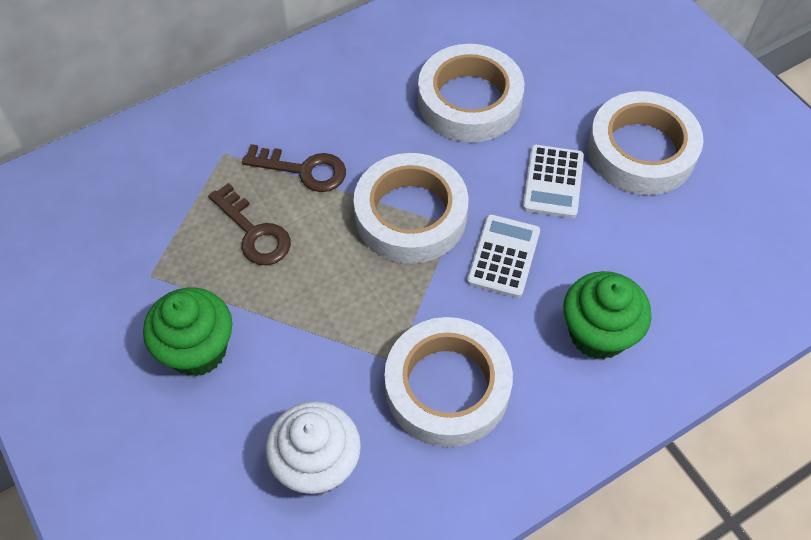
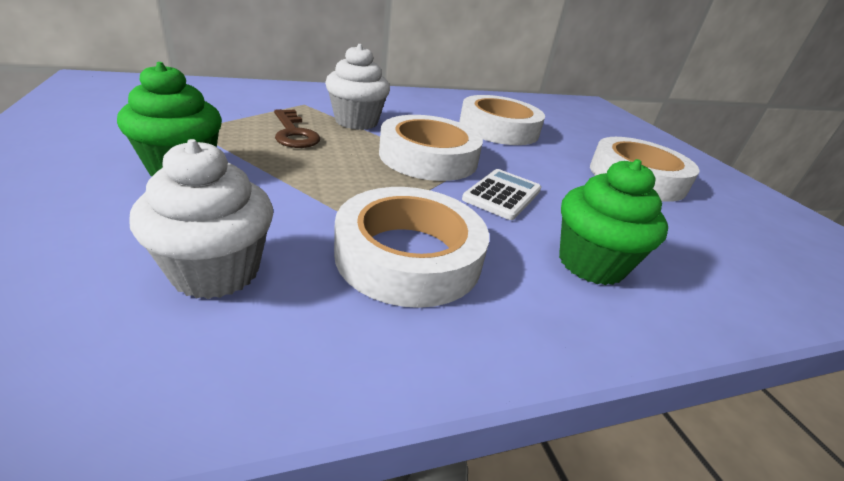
camera: 10 degrees right, 25 degrees down
(304, 170) = (356, 122): brown key -> white cupcake
(553, 182) = (557, 172): white calculator -> none

